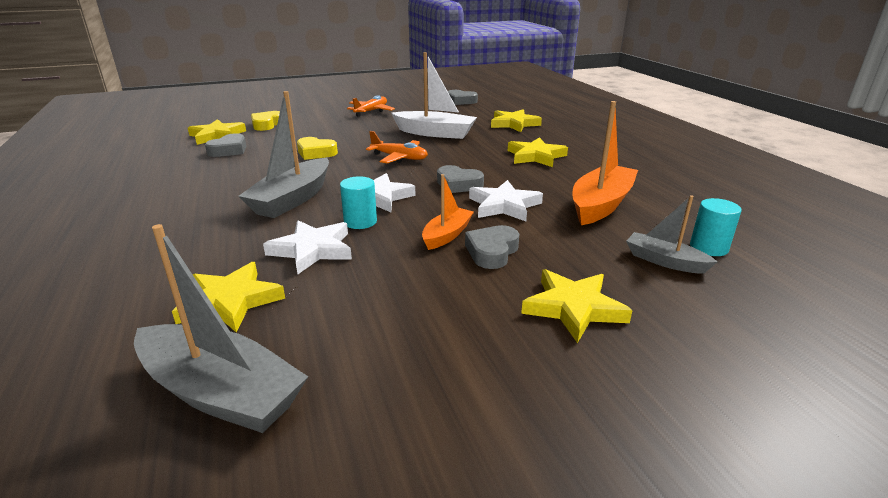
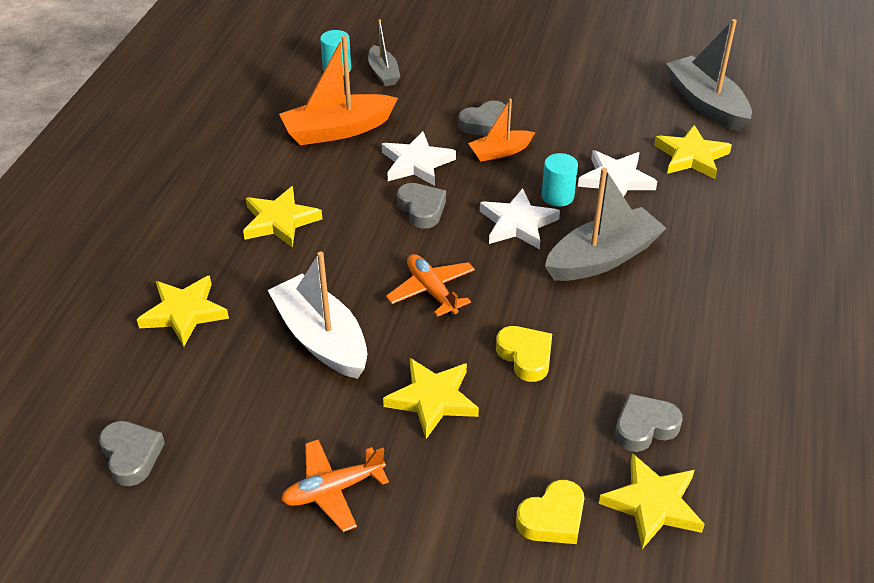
camera: 145 degrees left, 15 degrees up
(573, 308) = (484, 72): yellow star -> yellow star (432, 399)

